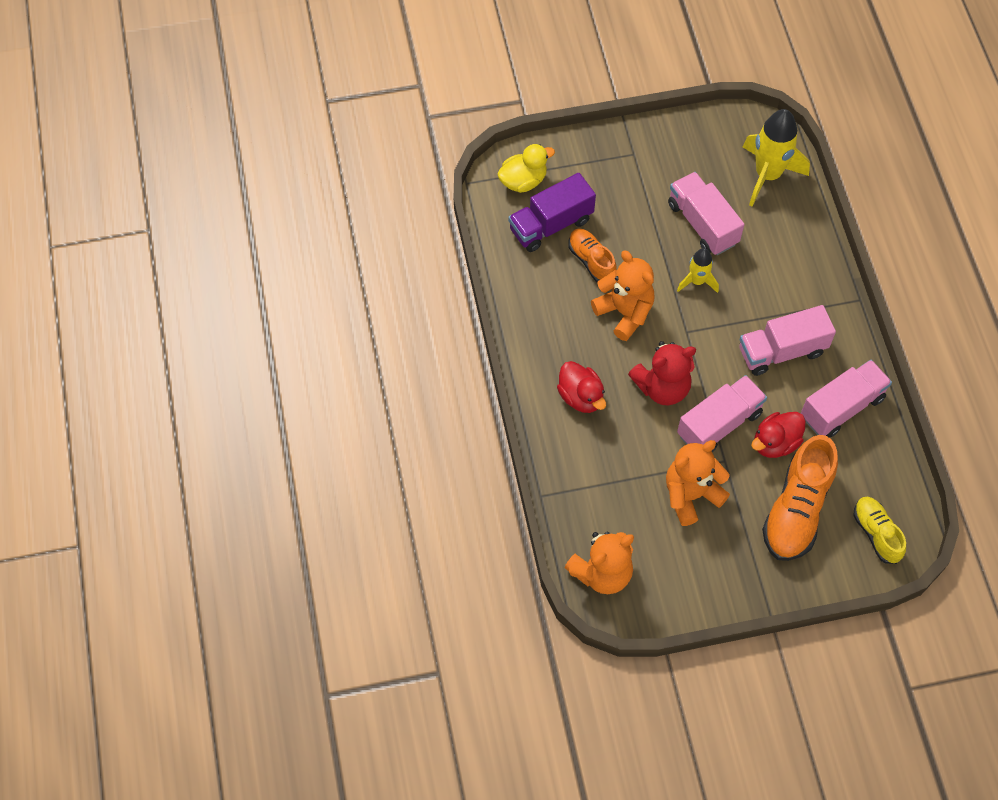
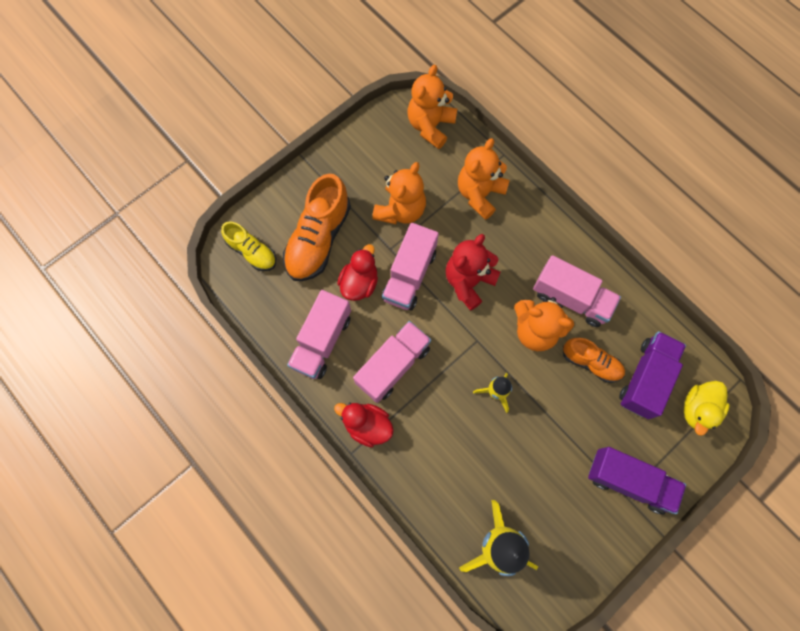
camera: 150 degrees right, 10 degrees up
(581, 397) = (523, 241): red duck -> red duck (367, 425)
(595, 467) = (479, 194): none -> orange teddy bear
(623, 162) = (628, 481): none -> purple truck
(702, 224) = (523, 454): pink truck -> pink truck (571, 298)
(796, 510) = (318, 239): orange shoe -> orange shoe turned 150 degrees counterclockwise

